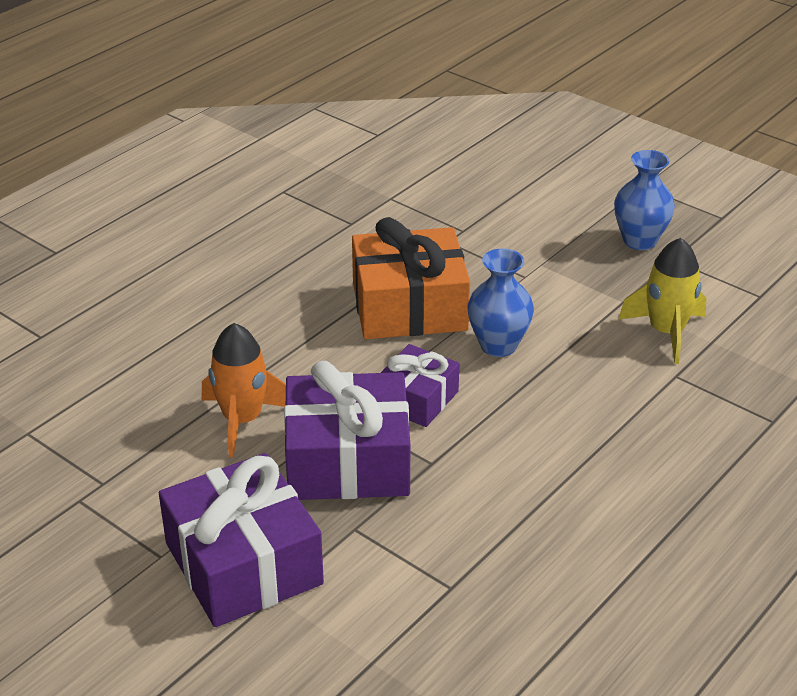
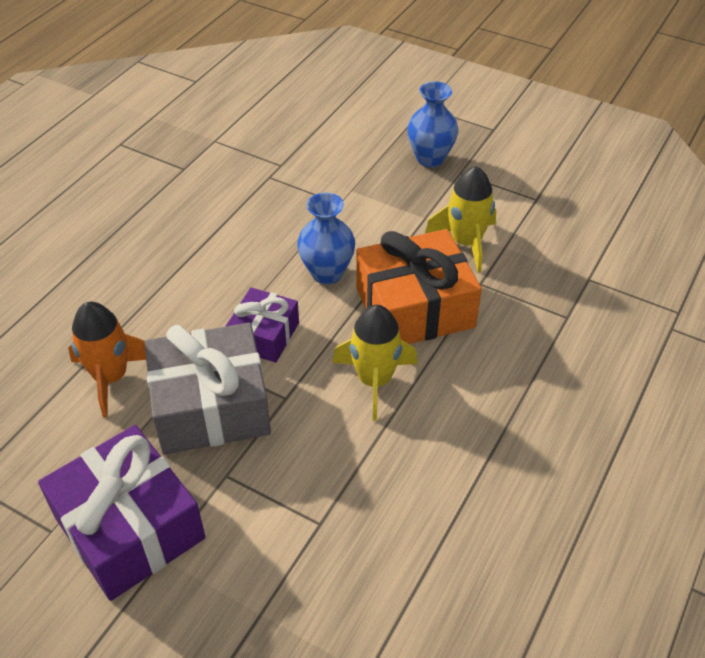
camera: 10 degrees left, 10 degrees up
(348, 461) = (211, 406): purple gift -> grey gift
(409, 307) = (245, 244): orange gift -> orange gift (415, 308)
(535, 458) = (374, 381): none -> yellow rocket

